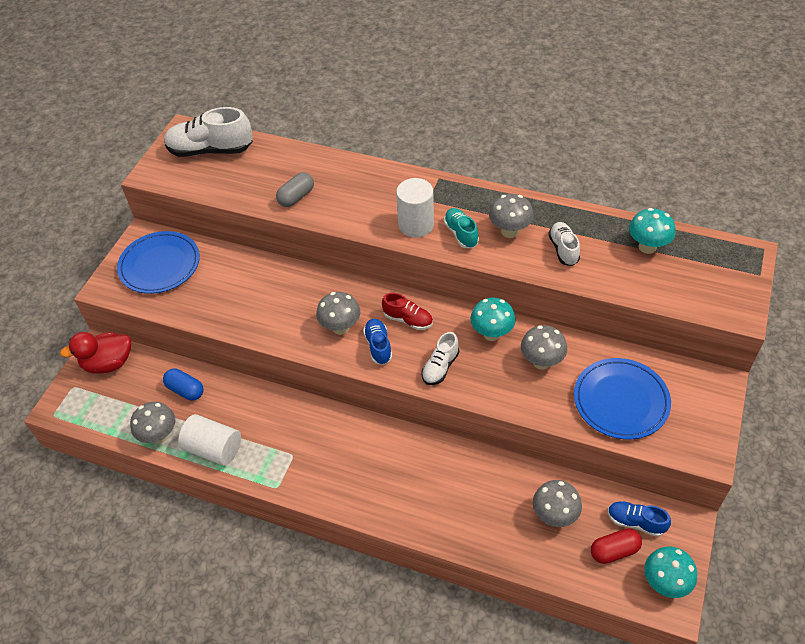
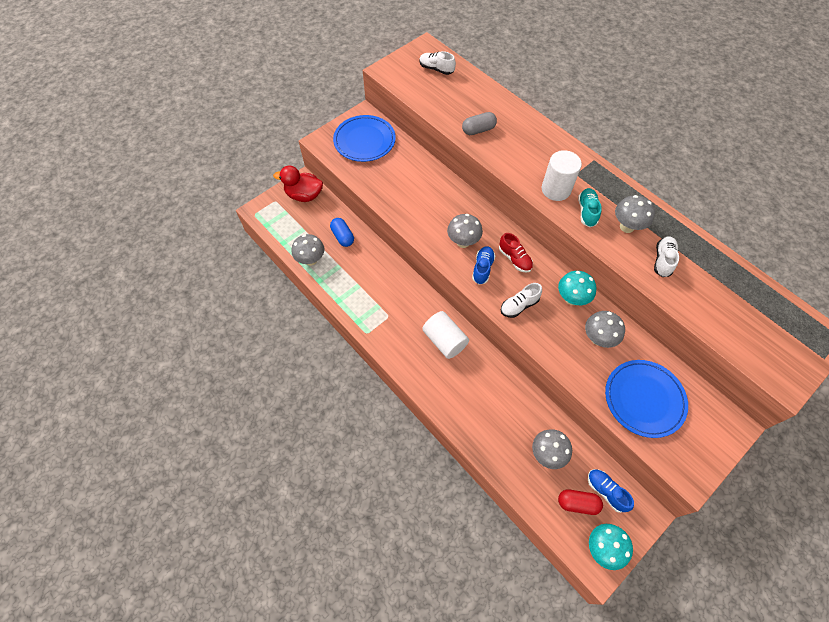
camera: 25 degrees right, 10 degrees up
(210, 150) = (436, 69): white shoe -> white shoe, size x0.55
(213, 449) = (340, 286): white cylinder -> white cylinder (444, 340)
(647, 247) = (735, 290): turquoise mushroom -> none

